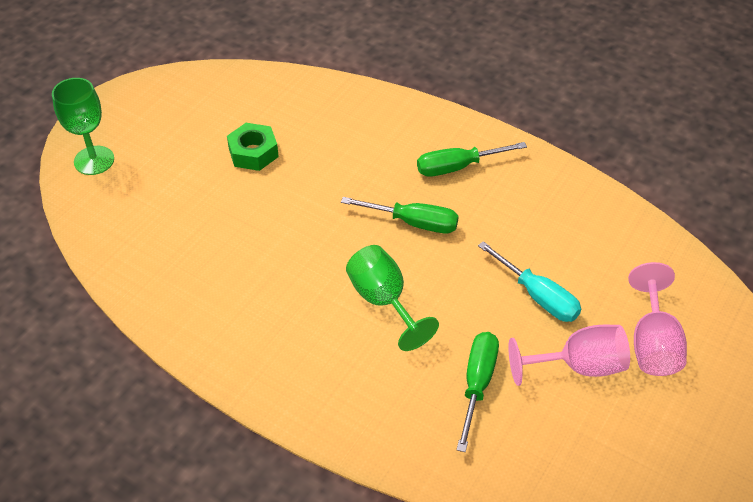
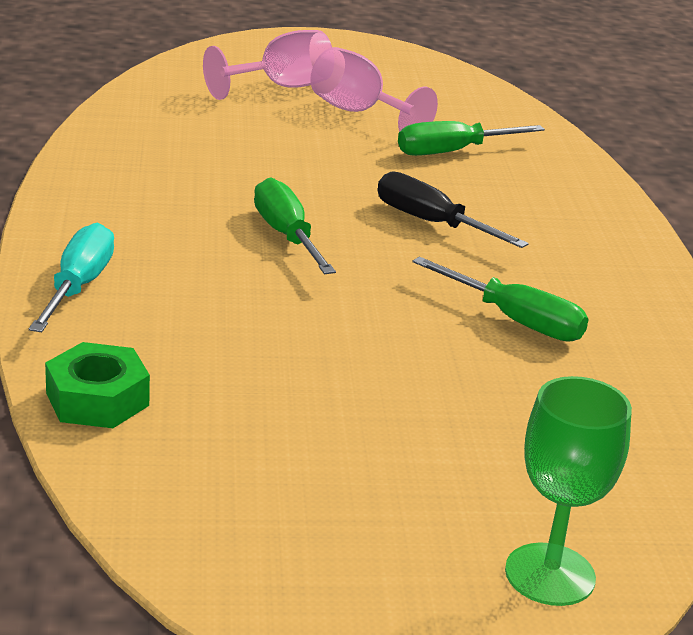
camera: 130 degrees left, 20 degrees down
(253, 152) = (316, 405): green nut -> green nut (97, 399)
(383, 301) = (430, 222): green goblet -> black screwdriver
(457, 167) = (146, 232): green screwdriver -> green screwdriver (516, 321)
(538, 296) = (298, 144): turquoise screwdriver -> turquoise screwdriver (79, 285)

